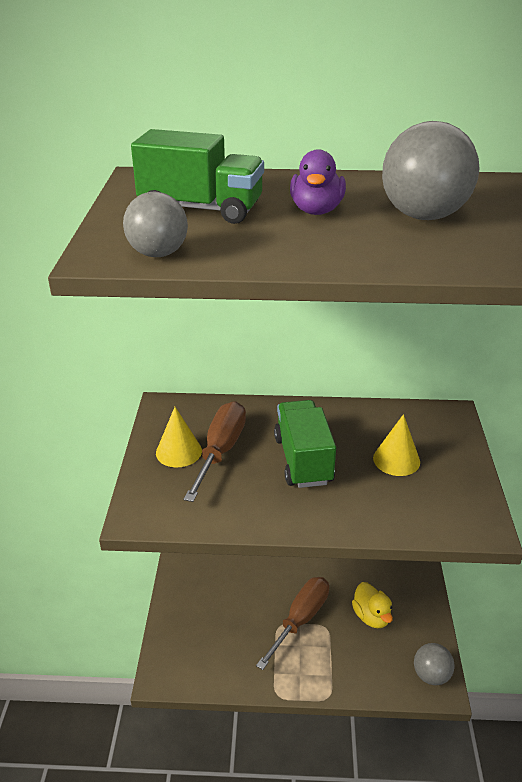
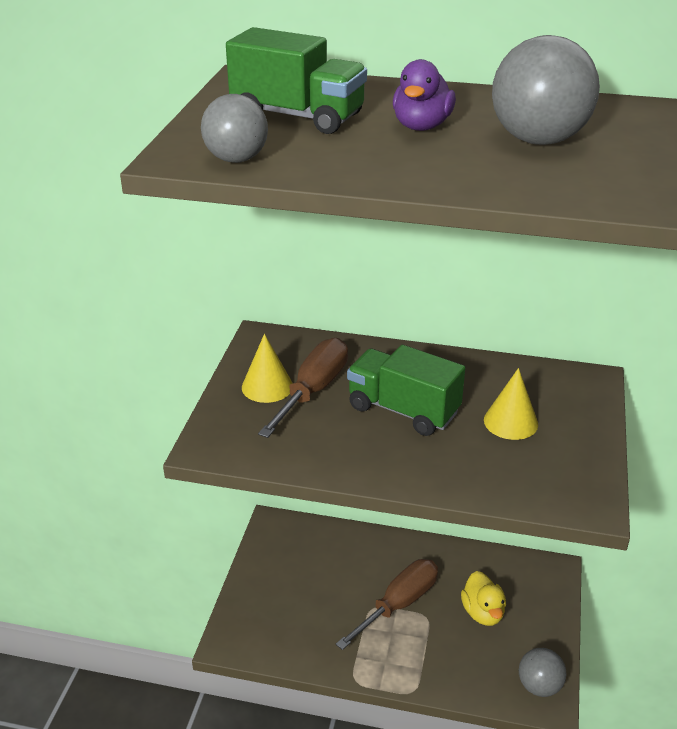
camera: 10 degrees right, 0 degrees up
(303, 460) = (403, 410): green truck -> green truck turned 60 degrees counterclockwise

